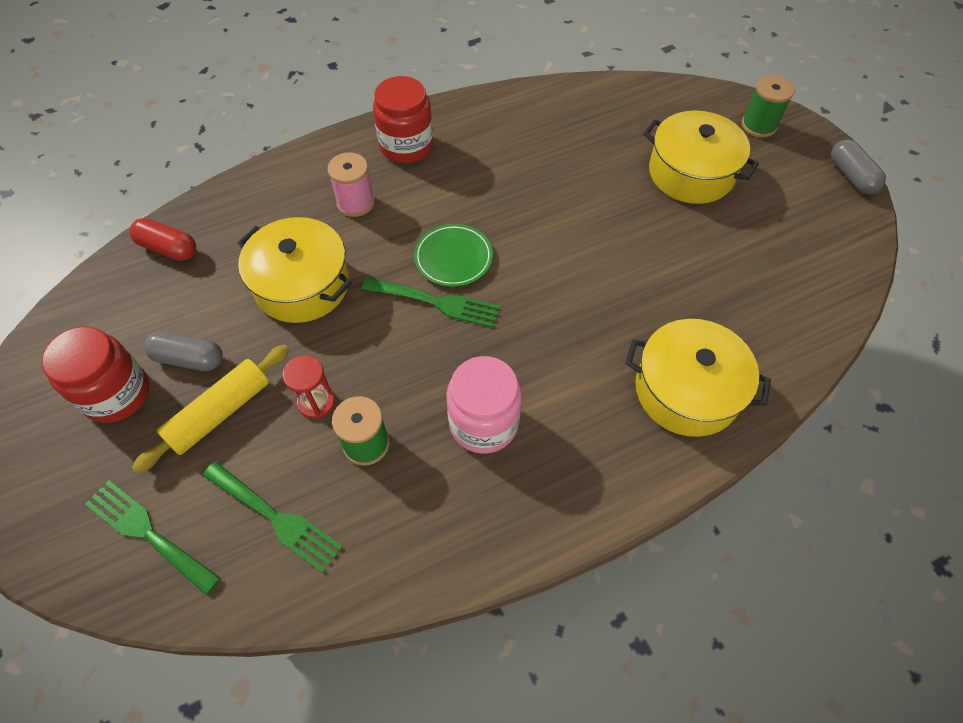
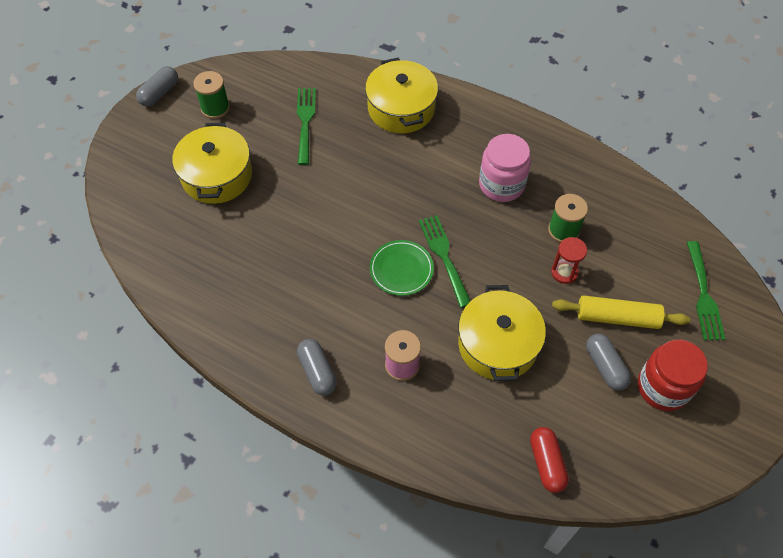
camera: 125 degrees left, 0 degrees up
(276, 518) = (638, 242): green fork -> green fork (305, 122)
(406, 146) = (317, 371): red jar -> grey capsule
(758, 125) = (135, 158): green spool -> green spool (215, 108)

